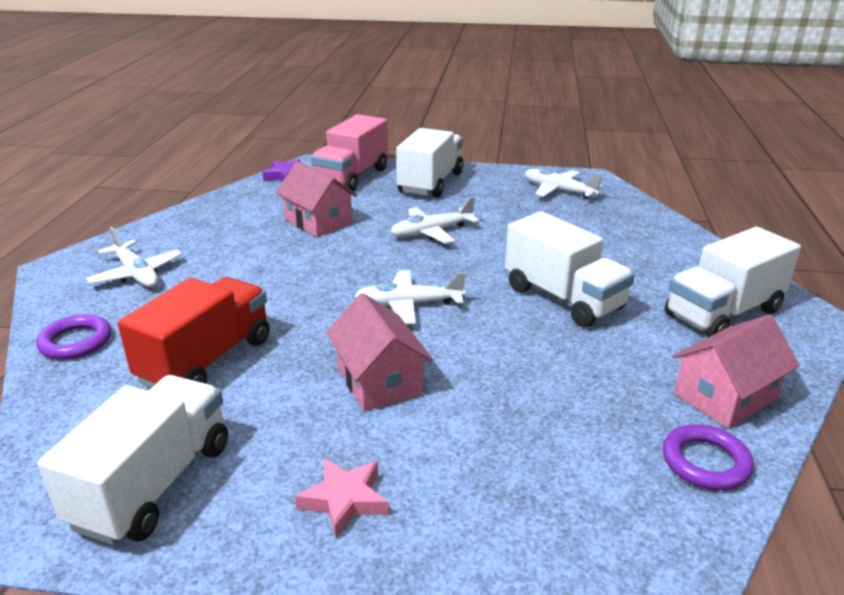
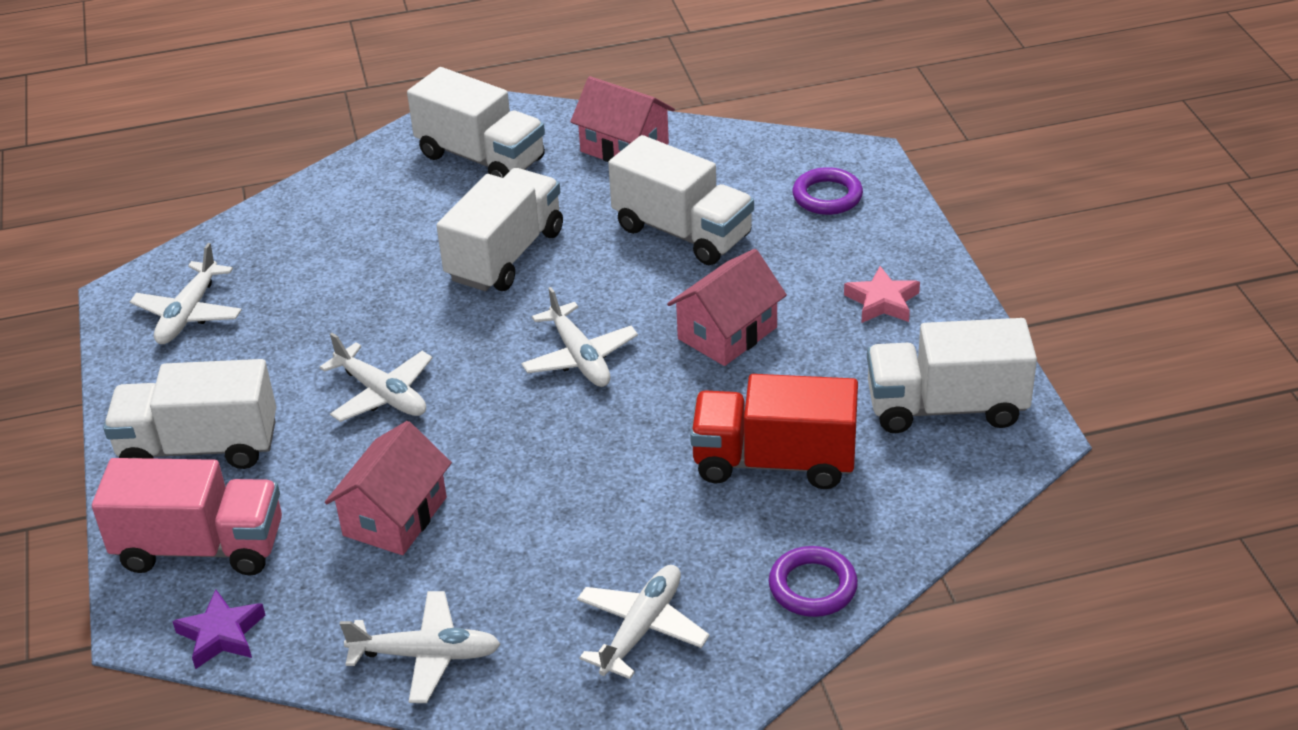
camera: 110 degrees left, 10 degrees up
(207, 215) = (426, 655): none -> white plane
(550, 395) = (682, 232): none -> white truck
(705, 462) = (716, 150): purple ring -> purple ring (827, 196)

